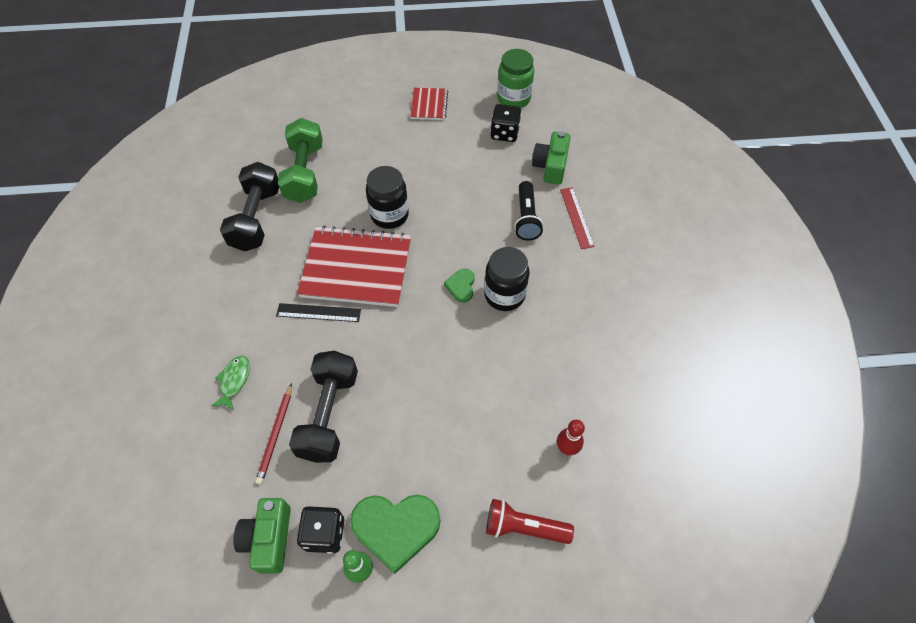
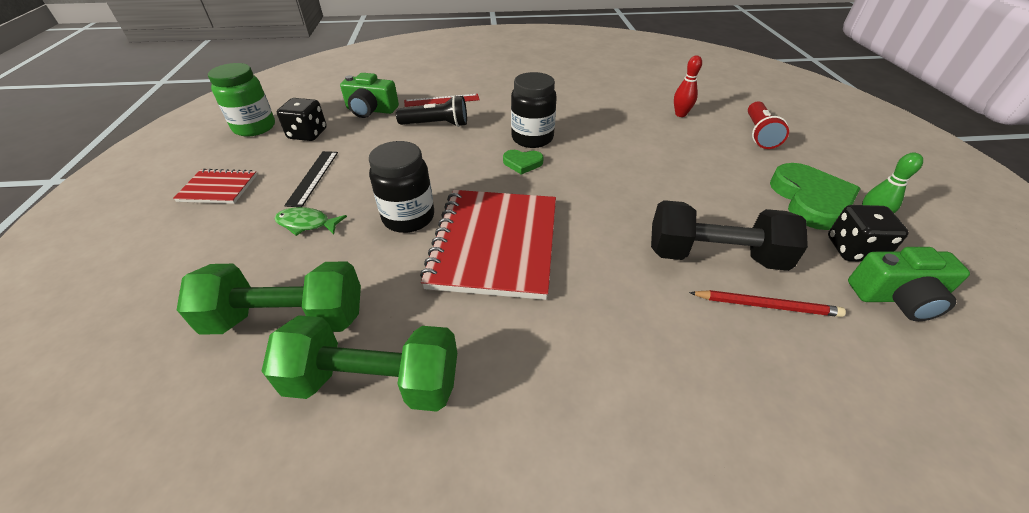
camera: 90 degrees left, 15 degrees down
(234, 381) = (707, 368): green fish -> green fish (307, 224)
(256, 218) = (374, 382): black dumbbell -> green dumbbell
(318, 312) = (569, 277): black ruler -> black ruler (313, 177)

